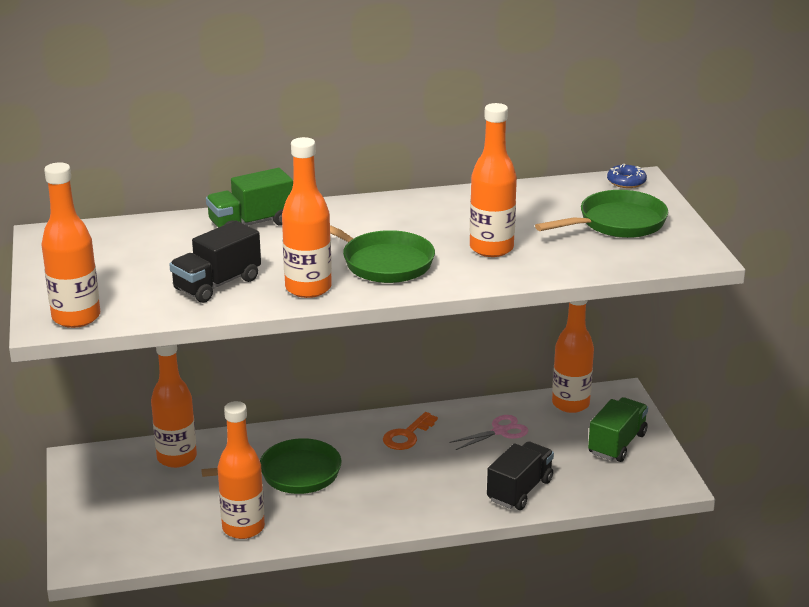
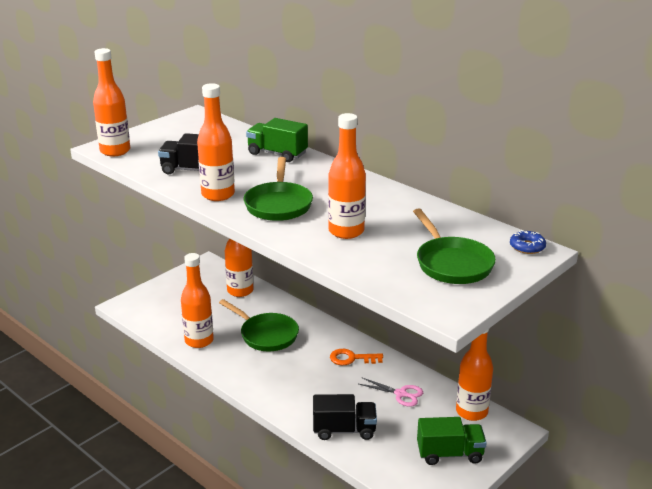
camera: 55 degrees right, 0 degrees up
(617, 223) = (452, 264): green pan -> green pan turned 45 degrees clockwise

